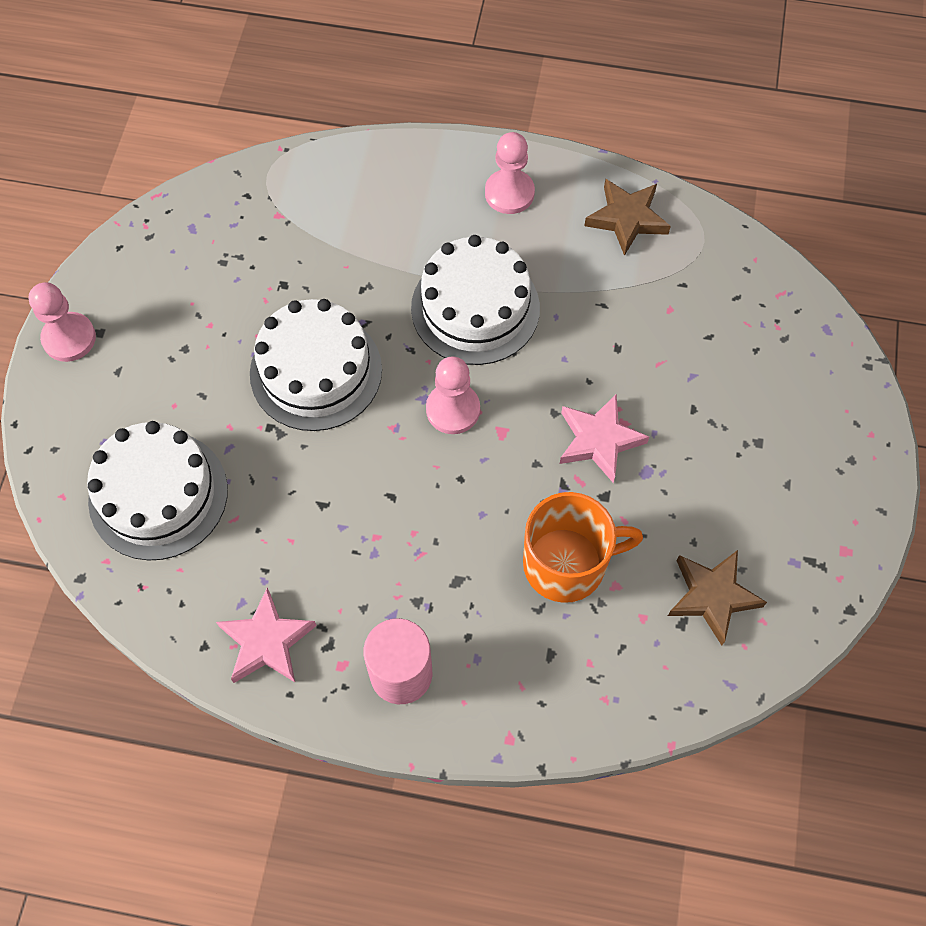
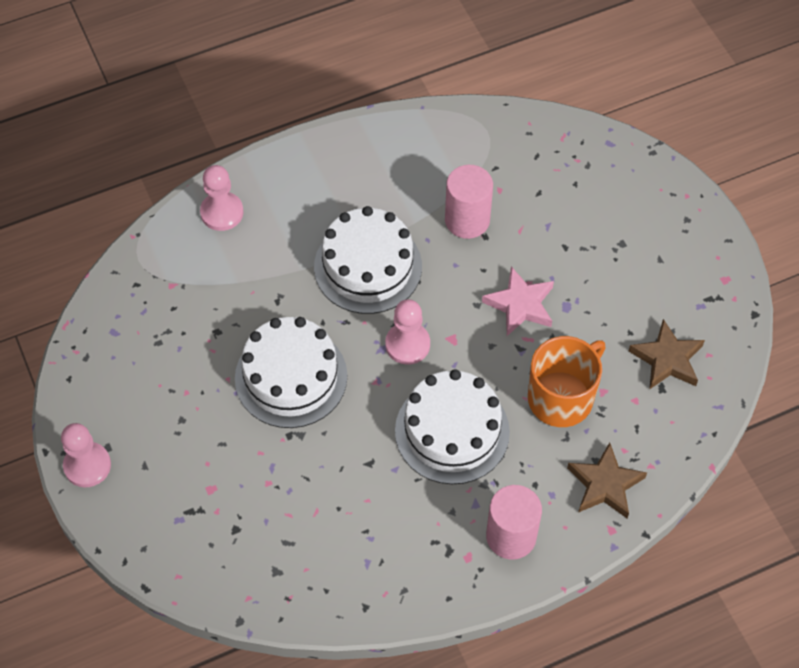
camera: 35 degrees left, 5 degrees down
(158, 495) = (248, 530): white cake -> white cake (452, 431)
(267, 641) = (405, 575): pink star -> none
(509, 193) = (328, 173): pink pawn -> pink pawn (222, 212)
(611, 320) = (467, 220): none -> pink cylinder
(627, 219) = (423, 144): brown star -> brown star (605, 484)

